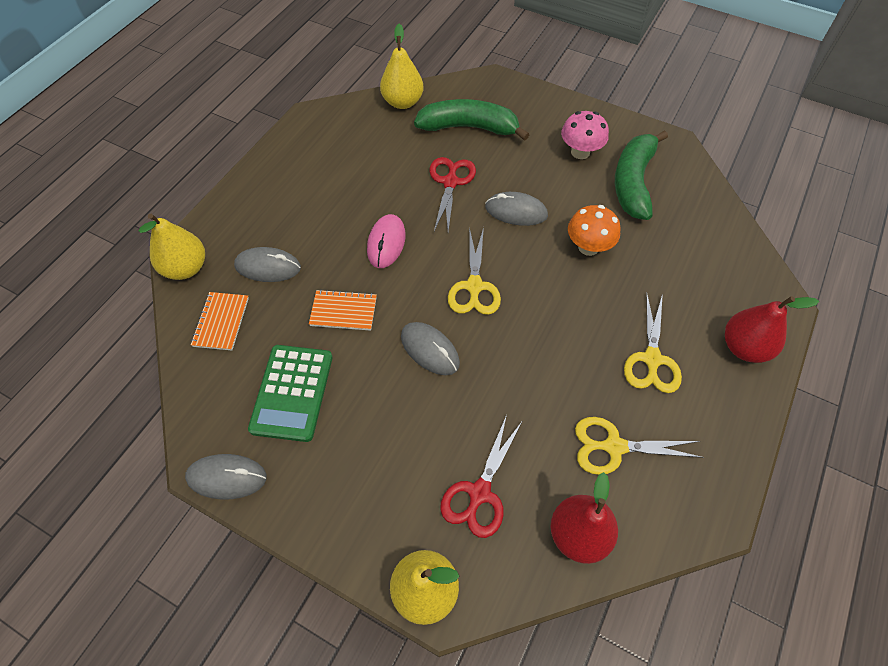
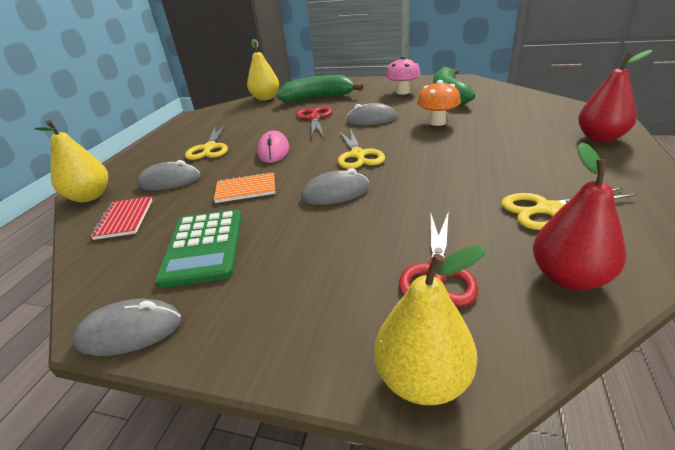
camera: 10 degrees left, 25 degrees down
(221, 322) = (124, 219): orange notebook -> red notebook
(430, 350) = (335, 193): grey mouse -> grey mouse turned 45 degrees counterclockwise
(652, 359) = (533, 158): yellow scissors -> yellow scissors (210, 148)

